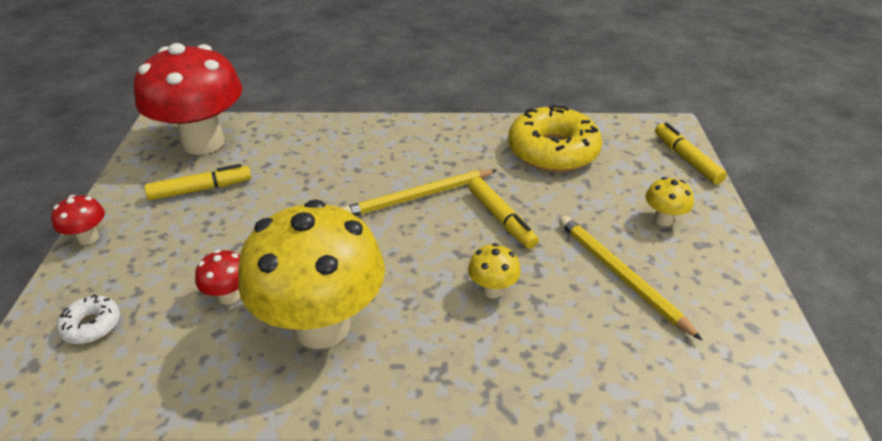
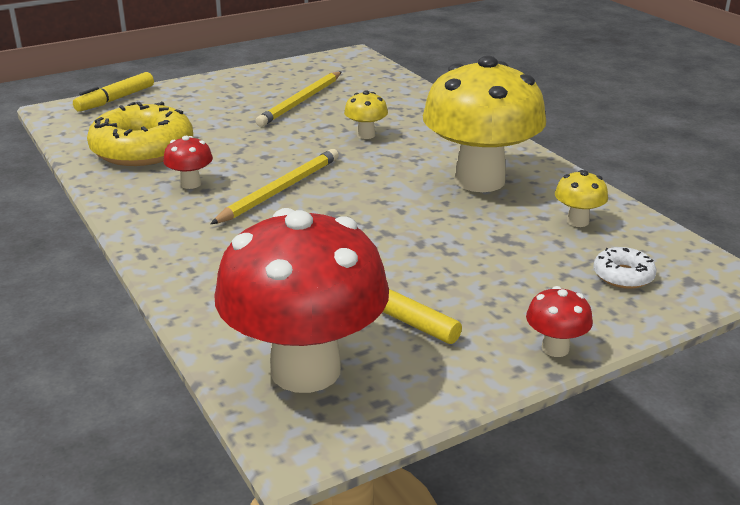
camera: 120 degrees left, 10 degrees down
(229, 296) = (507, 228): red mushroom -> red mushroom (190, 184)
(418, 196) = (280, 190): yellow pencil -> yellow pencil turned 90 degrees counterclockwise
(501, 219) = (276, 149): yellow marker -> none
(663, 219) = (217, 97): yellow mushroom -> yellow mushroom (577, 221)

